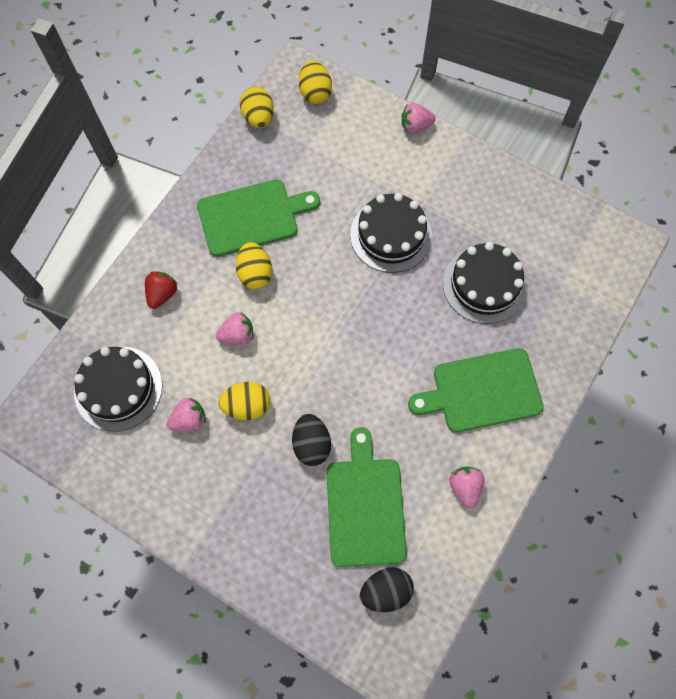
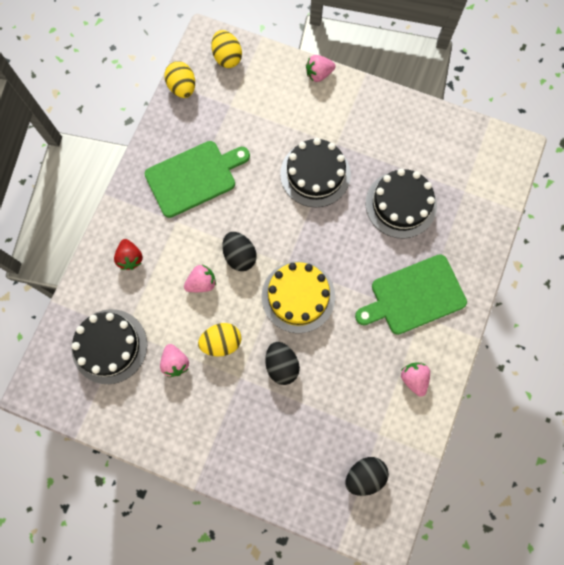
camera: 10 degrees left, 5 degrees up
(162, 294) = (130, 258): red strawberry -> red strawberry turned 150 degrees clockwise
(189, 420) = (175, 362): pink strawberry -> pink strawberry turned 105 degrees clockwise
(255, 273) = (206, 227): yellow egg -> none
(287, 312) = (239, 256): none -> black egg
(345, 369) = (298, 296): none -> yellow cake
(365, 506) = (335, 409): green cutting board -> none

